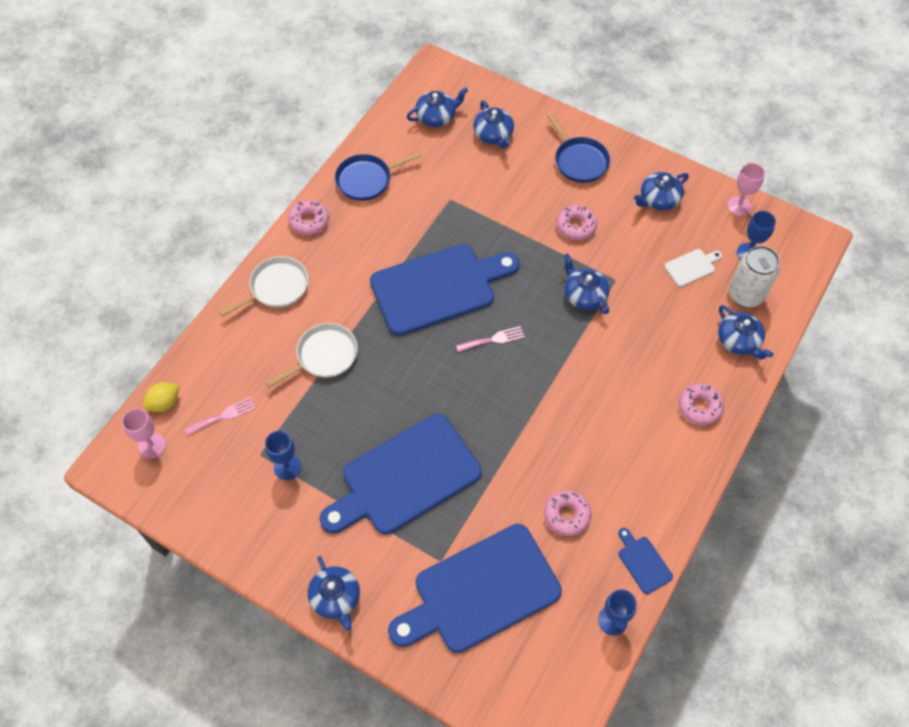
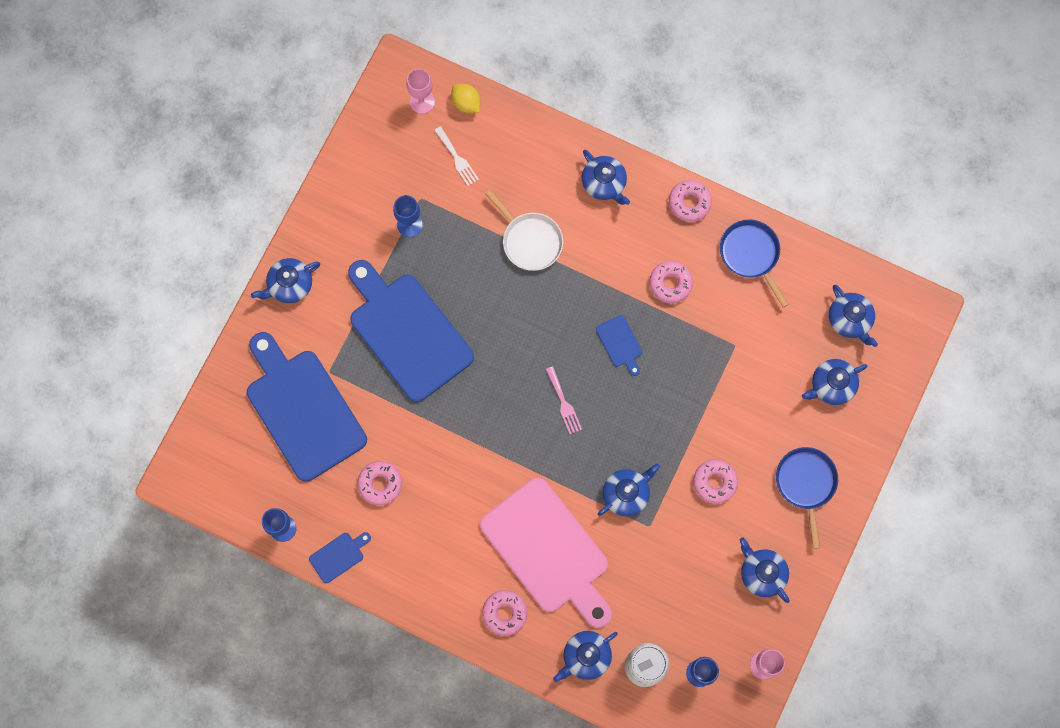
camera: 85 degrees right, 15 degrees up
(223, 416) = (457, 158): pink fork -> white fork
(276, 287) = (604, 183): white pan -> blue teapot
(385, 243) = (670, 283): none -> pink donut
(439, 288) = (620, 343): blue cutting board -> blue cutting board, size x0.40
(579, 161) = (806, 483): blue pan -> blue pan turned 120 degrees clockwise
(638, 364) = (548, 551): none -> pink cutting board
(691, 267) = (674, 609): white cutting board -> none

